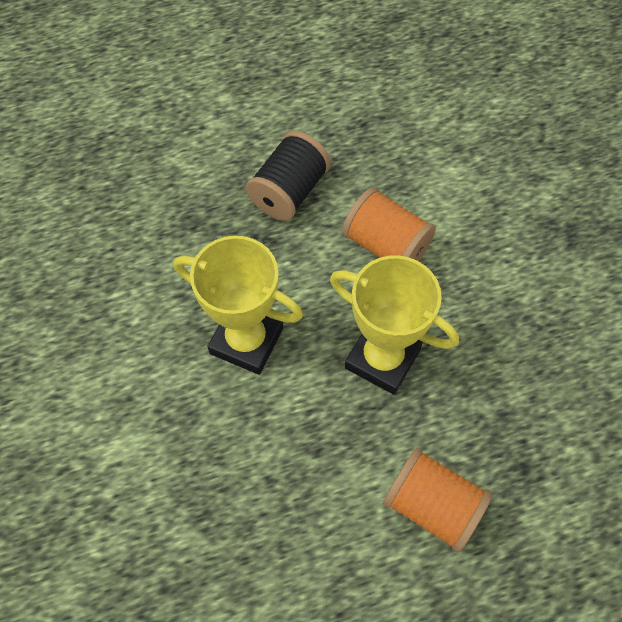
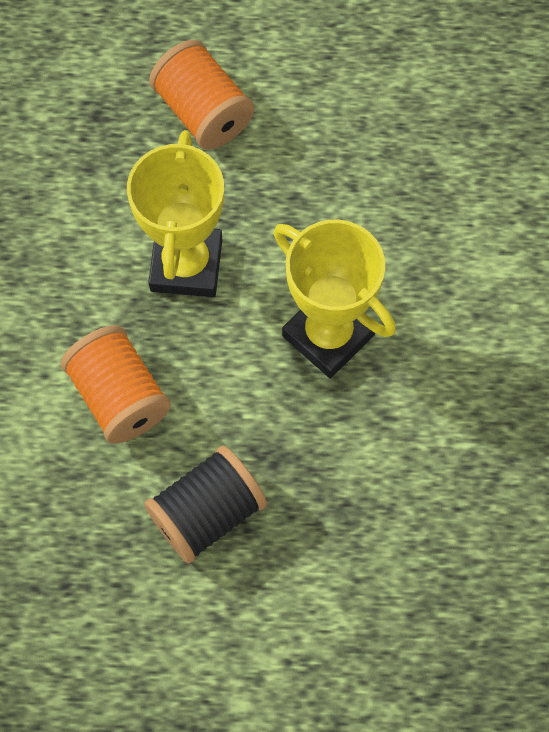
camera: 160 degrees left, 5 degrees up
(382, 359) = (186, 265): yellow trophy -> yellow trophy turned 45 degrees clockwise

